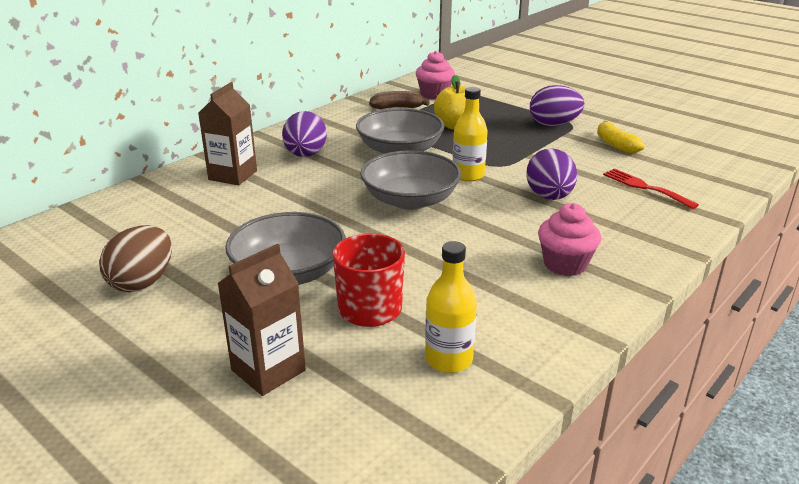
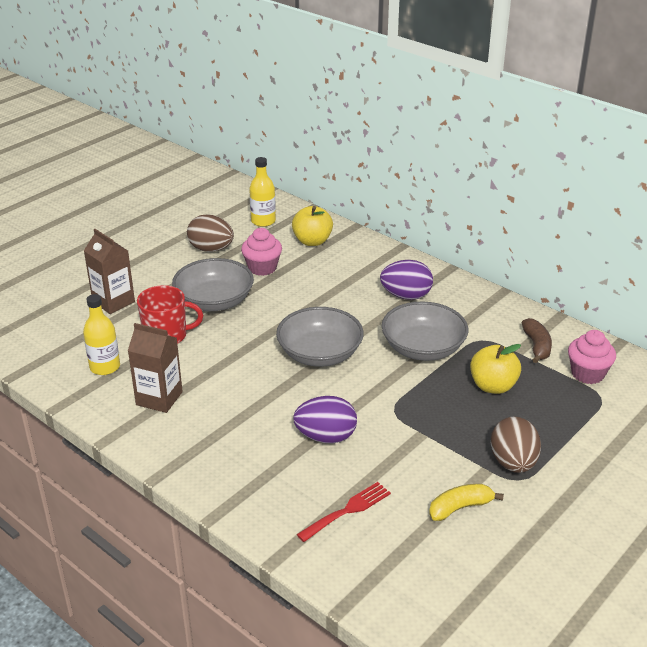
camera: 90 degrees right, 5 degrees up
(162, 205) = (312, 241): none -> yellow apple
(233, 175) = (363, 264): brown carton -> brown carton (159, 398)
(468, 175) = (370, 388): yellow bottle -> yellow bottle (263, 221)
(553, 124) = (513, 463): purple egg -> brown egg
(565, 264) = (206, 432): pink cupcake -> pink cupcake (262, 268)

